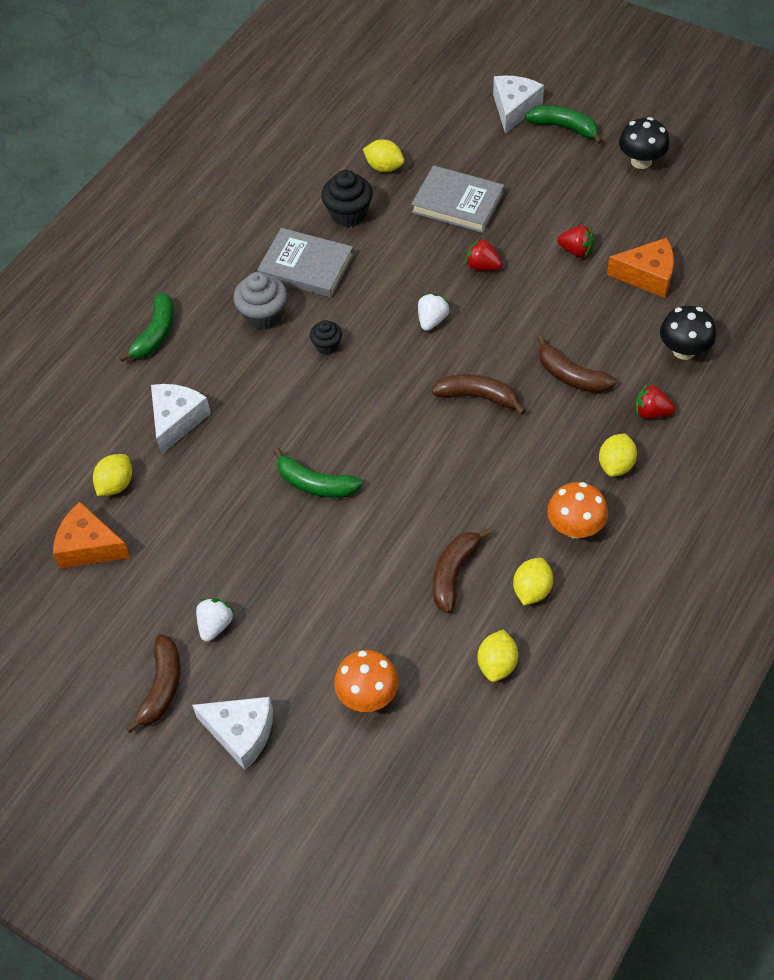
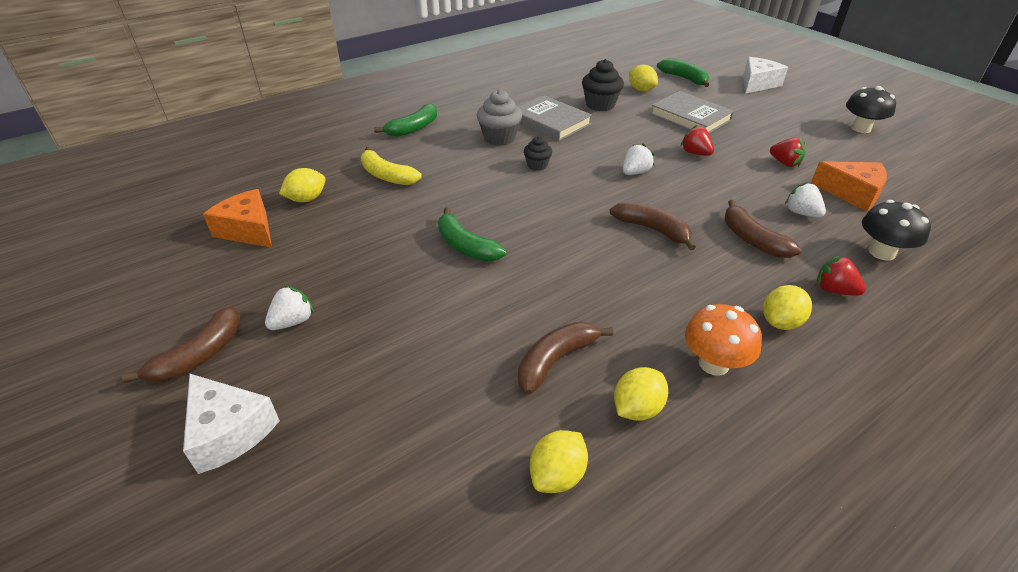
camera: 20 degrees right, 15 degrees down
(177, 420) = (387, 176): white cheese -> yellow banana
(368, 695) = (387, 448): orange mushroom -> none
(564, 128) = (796, 100): green banana -> green banana (684, 78)
(606, 322) = (801, 213): none -> white strawberry

